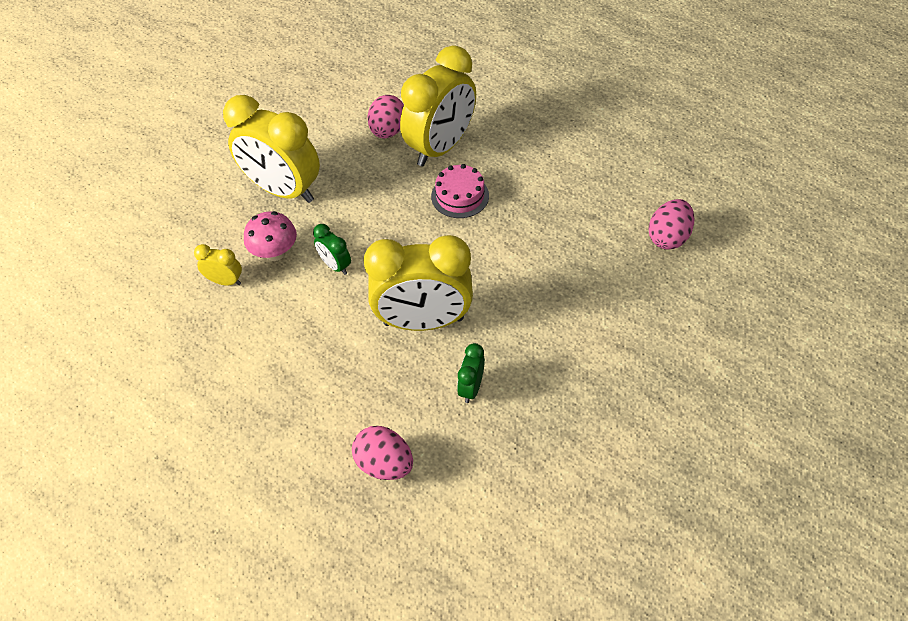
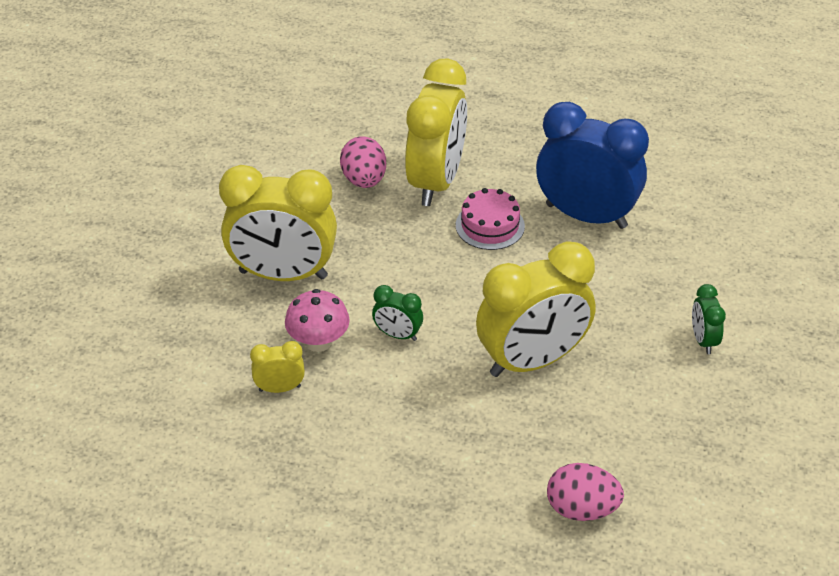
camera: 25 degrees left, 10 degrees down
(471, 388) = (624, 408): green clock -> green clock (703, 340)
(541, 210) = (586, 216): none -> blue clock
(668, 237) = (731, 206): pink egg -> none

